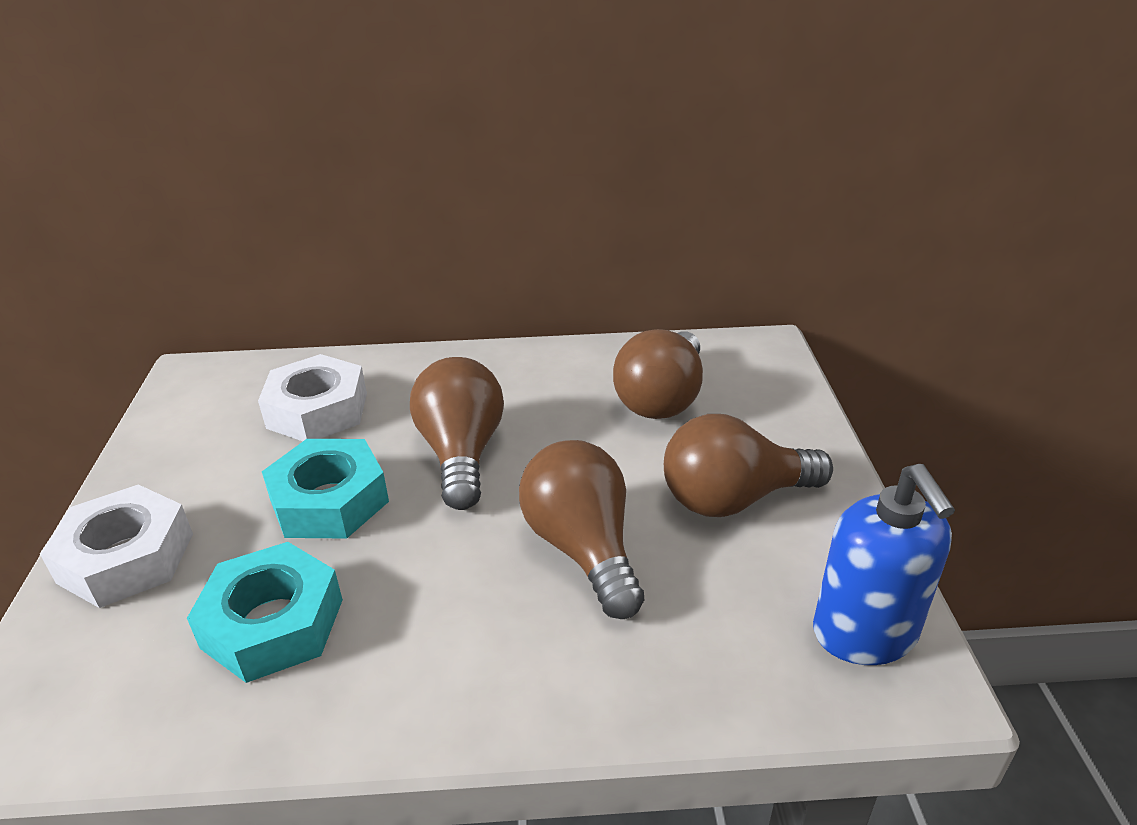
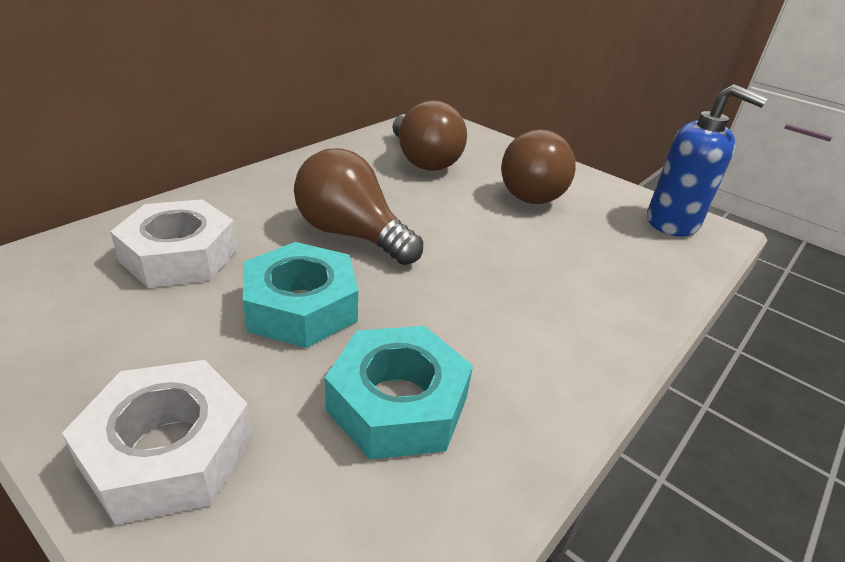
camera: 50 degrees left, 0 degrees up
(583, 548) = (509, 249): brown light bulb -> none

